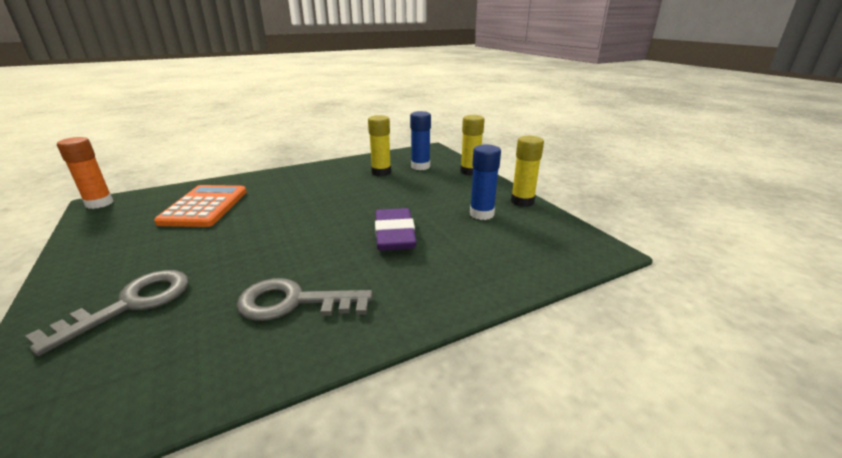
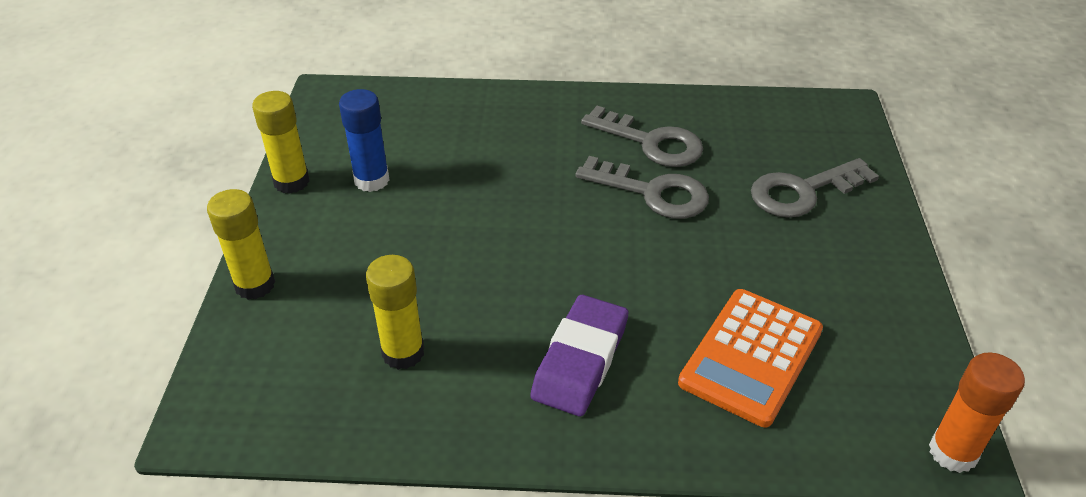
camera: 150 degrees left, 15 degrees up
(281, 262) = (652, 192): none -> grey key
(394, 234) = (506, 186): purple eraser -> purple eraser (580, 360)
(420, 166) = (314, 343): blue glue stick -> none

